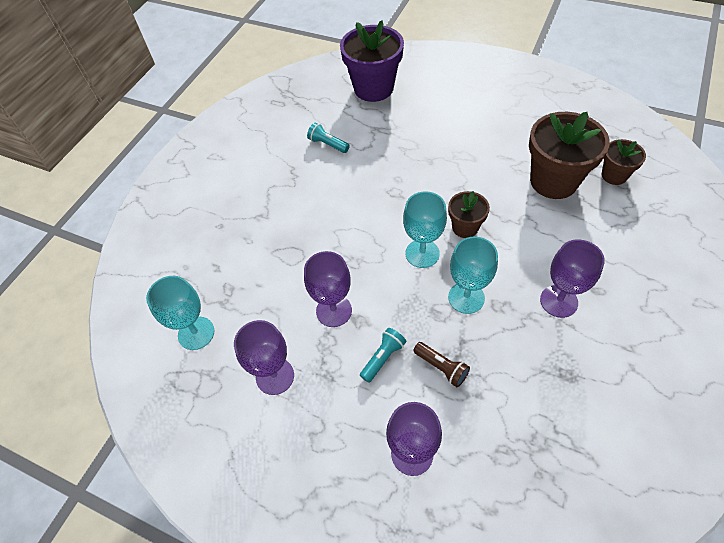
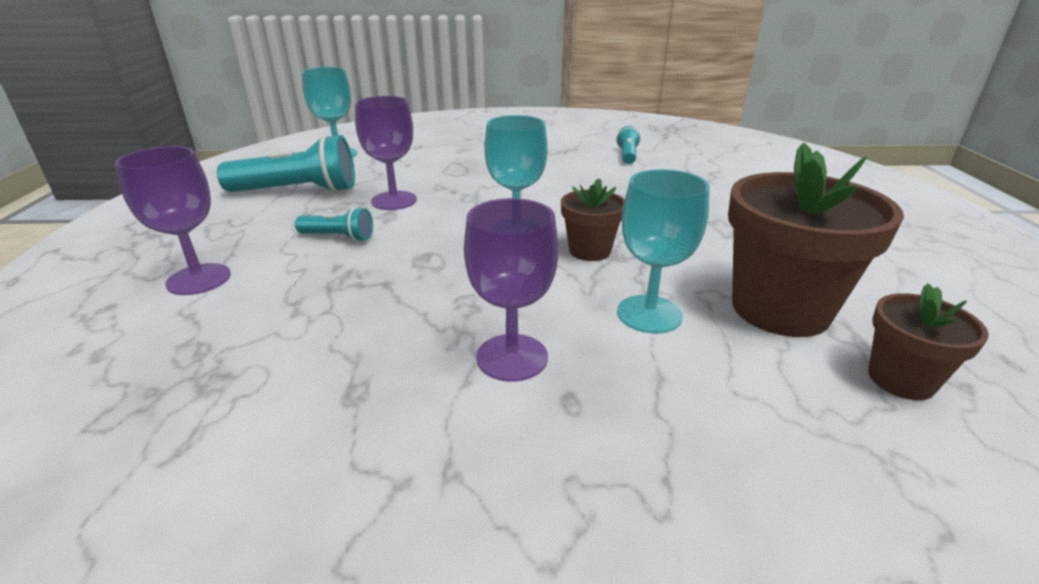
camera: 60 degrees right, 25 degrees down
(275, 376) = (298, 191): purple goblet -> turquoise flashlight
(373, 88) = (750, 159): purple flower pot -> none
(441, 367) = (335, 276): brown flashlight -> none
(466, 297) = (463, 273): turquoise goblet -> turquoise goblet (649, 314)

